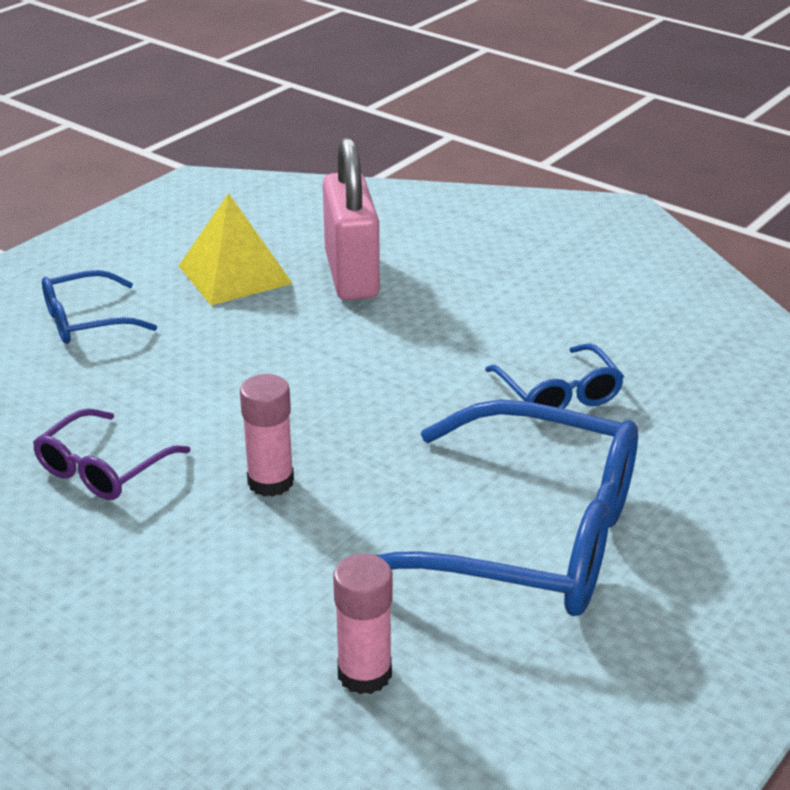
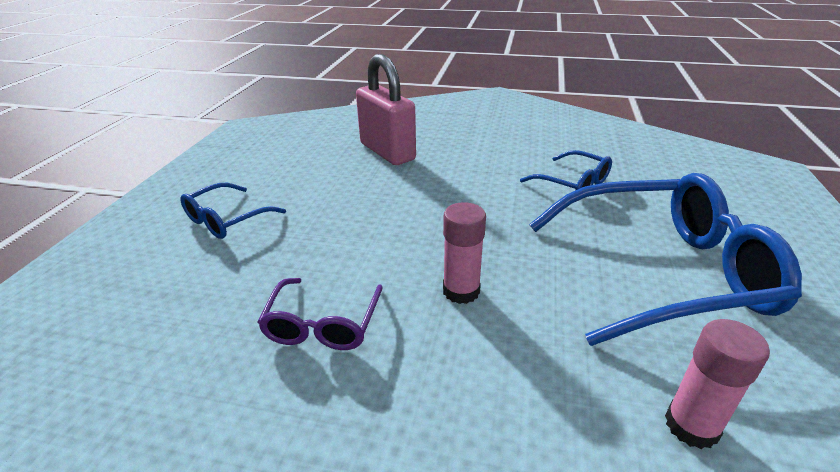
camera: 25 degrees left, 0 degrees up
(235, 274) = (312, 167): yellow pyramid -> none

